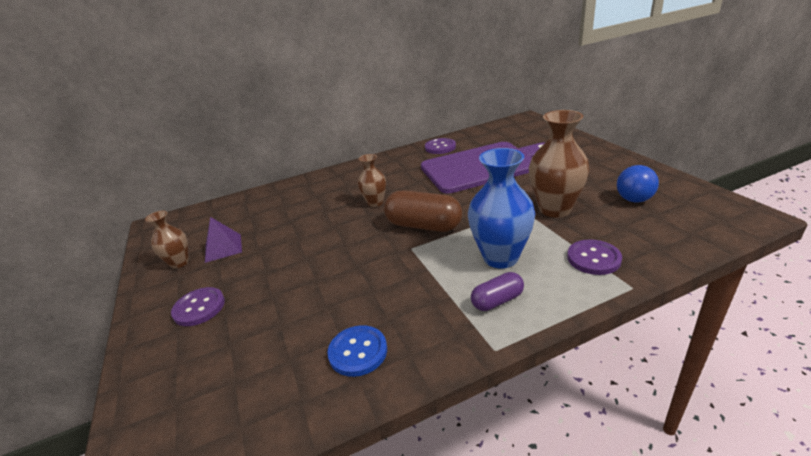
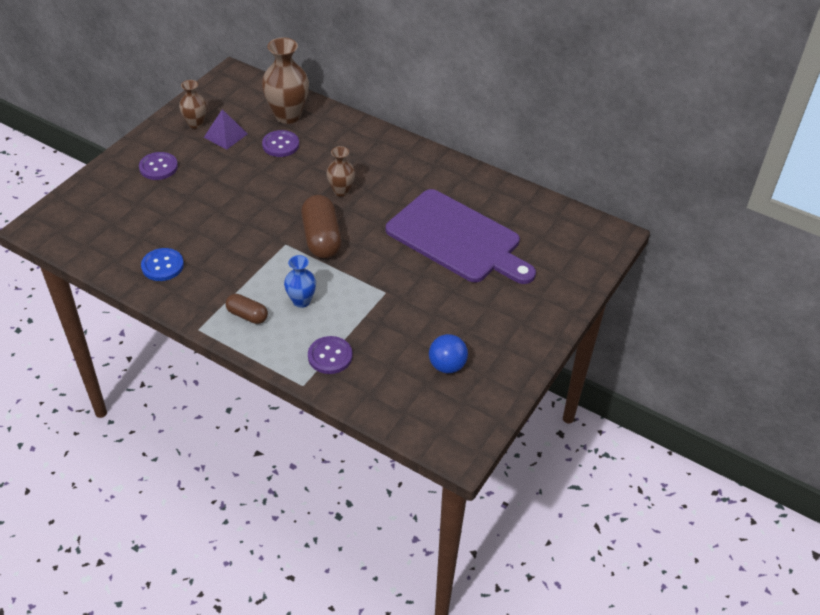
camera: 50 degrees right, 15 degrees up
(440, 147) = (484, 189): purple button -> purple button (280, 145)
(497, 300) = (247, 315): purple capsule -> brown capsule
(500, 257) = (301, 301): blue vase -> blue vase, size x0.57
(554, 209) = (397, 315): brown vase -> brown vase (287, 115)

